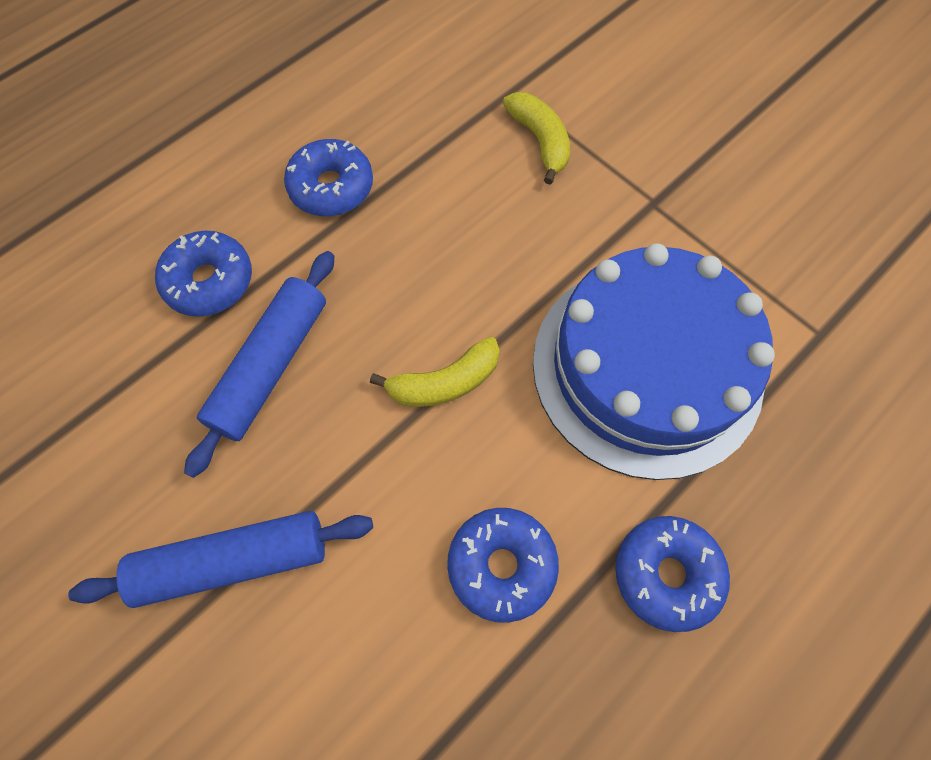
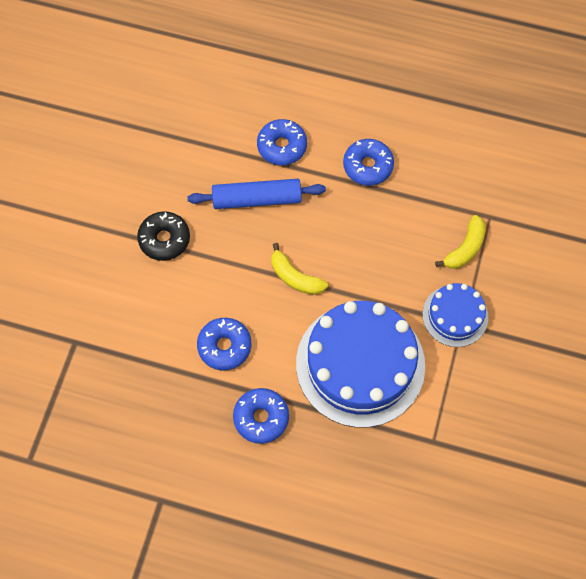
camera: 60 degrees right, 0 degrees up
(233, 561) = (164, 239): blue rolling pin -> black donut
(635, 205) = (455, 316): none -> blue cake

